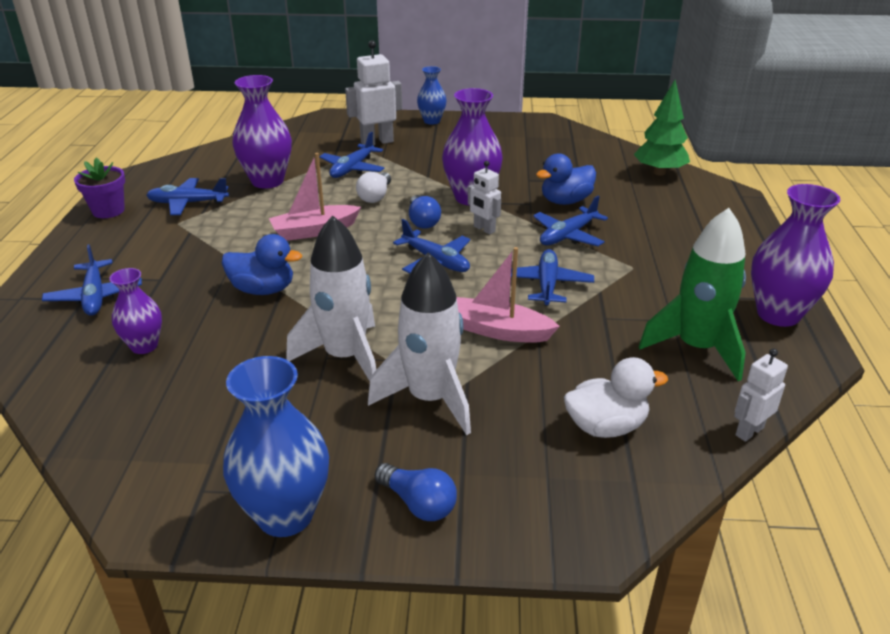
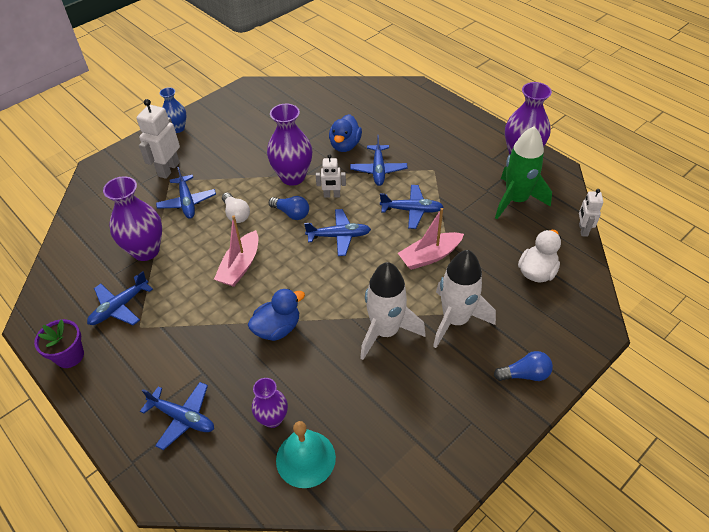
camera: 45 degrees left, 15 degrees up
(112, 393) = (305, 458): none -> turquoise bell
(285, 515) = (486, 432): blue vase -> none
(547, 285) = (412, 210): blue plane -> blue plane turned 135 degrees clockwise
(659, 172) = (363, 92): green tree -> none

